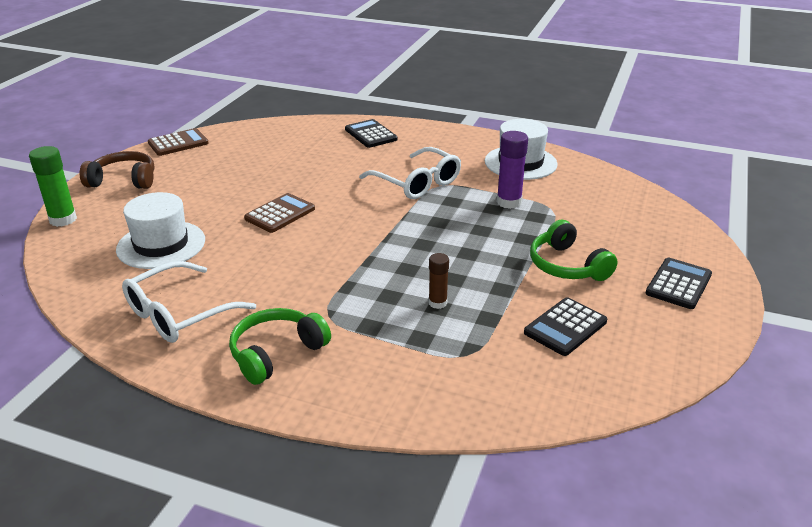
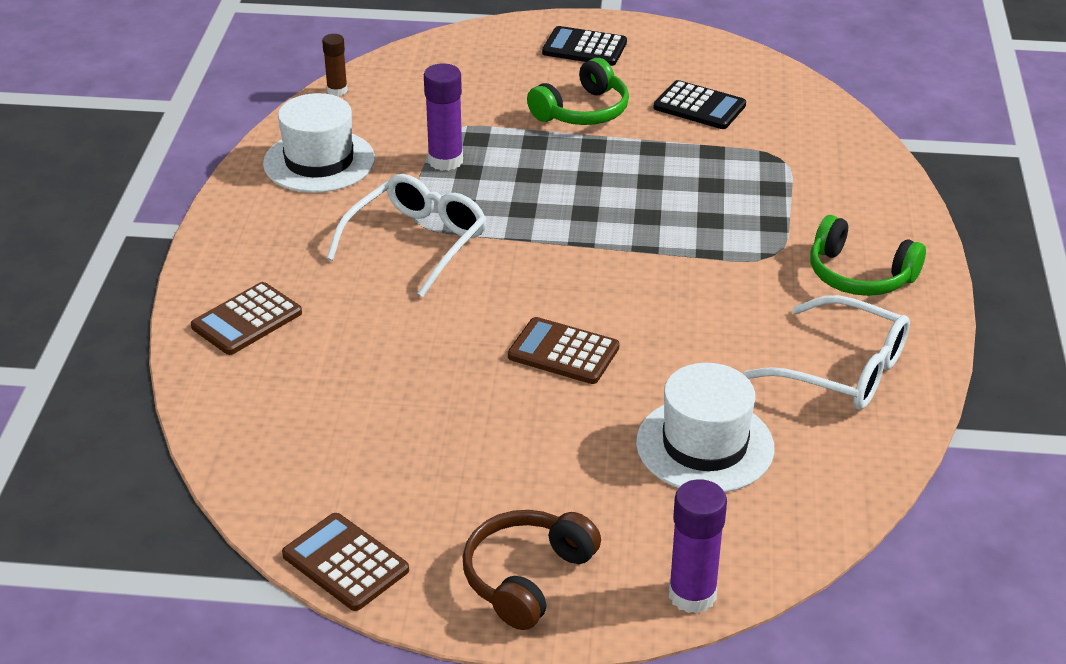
camera: 105 degrees left, 5 degrees up
(63, 219) = (692, 595): green glue stick -> purple glue stick
(124, 180) = (527, 577): brown headphones -> brown headphones turned 45 degrees clockwise
(371, 134) = (247, 320): black calculator -> brown calculator
(437, 303) = (704, 185): brown glue stick -> brown glue stick (337, 90)

